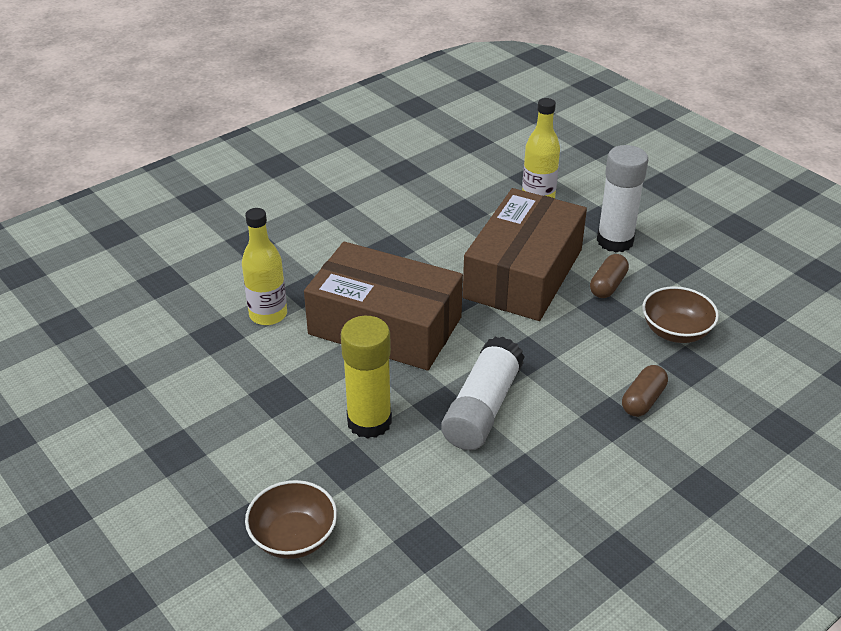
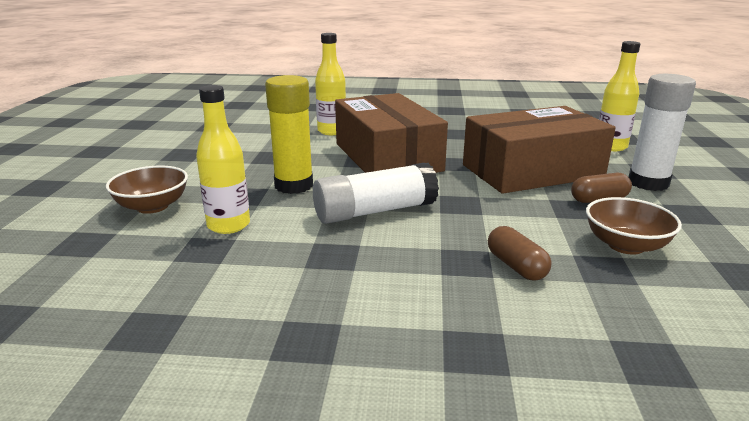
camera: 45 degrees right, 15 degrees down
(400, 507) = (228, 225): none -> yellow bottle
(643, 400) = (516, 266): brown capsule -> brown capsule turned 75 degrees clockwise

